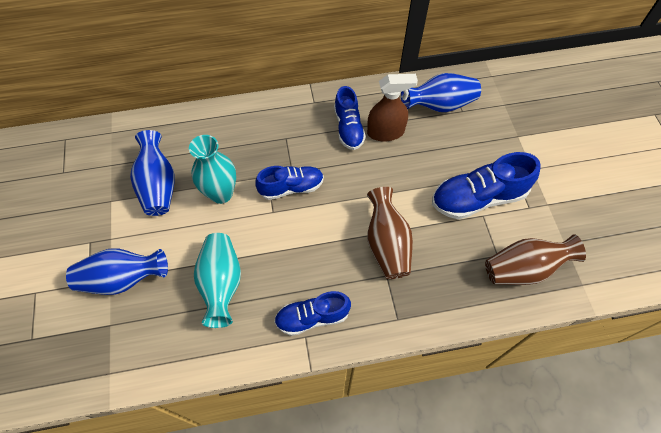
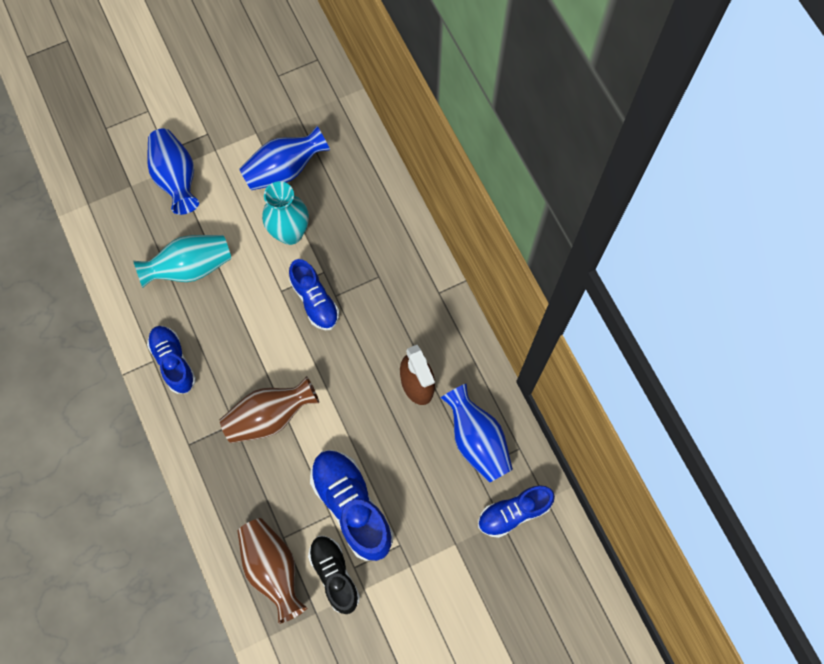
camera: 75 degrees right, 10 degrees up
(348, 128) = (411, 341): blue shoe -> blue shoe (513, 512)
(533, 223) = (334, 574): none -> black shoe

